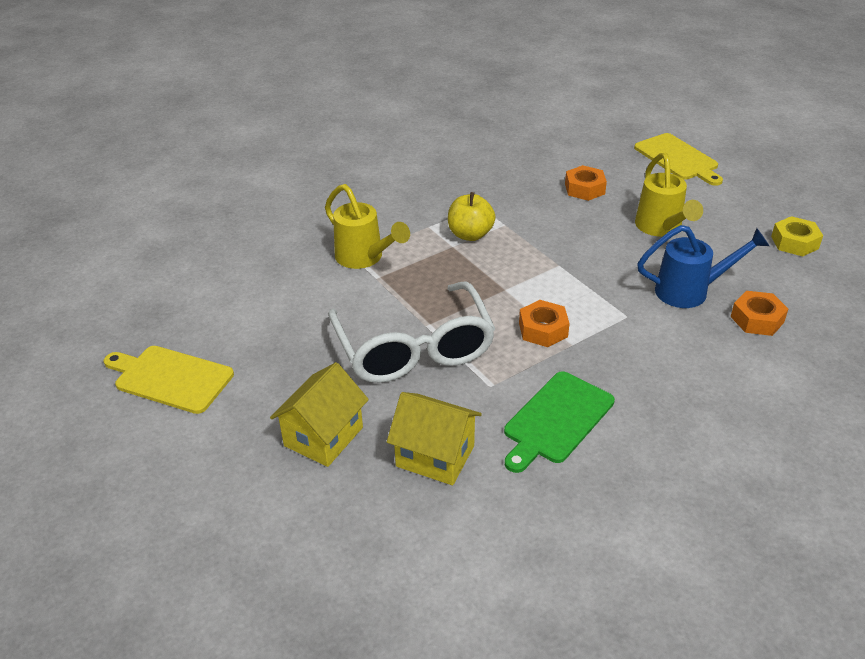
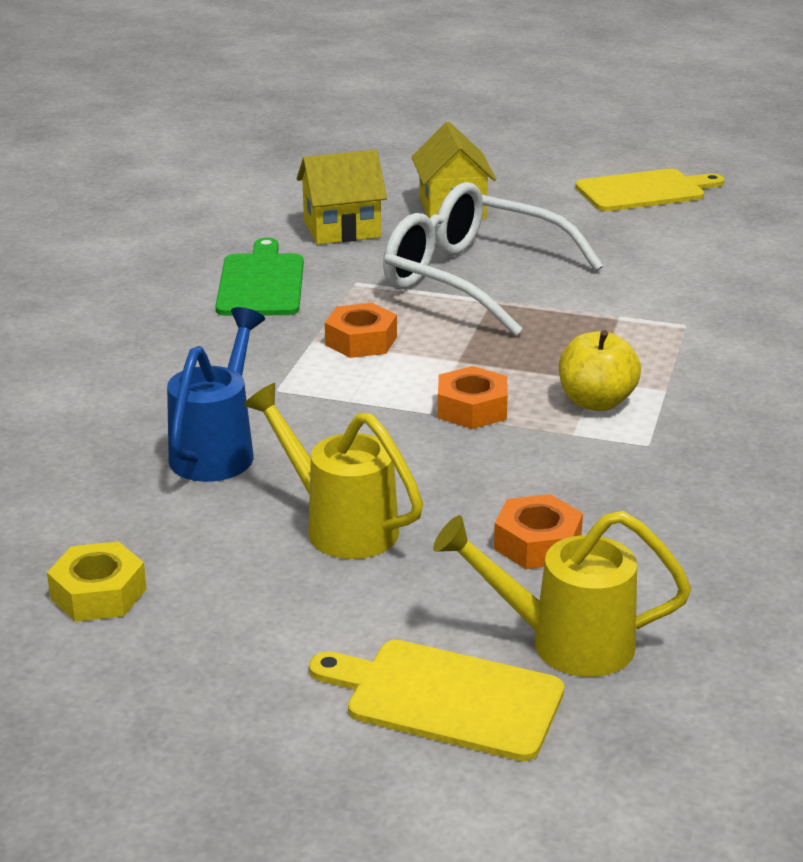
camera: 140 degrees right, 10 degrees down
(365, 258) = (669, 327): yellow watering can -> yellow watering can (563, 642)
(691, 291) = (218, 449): blue watering can -> blue watering can turned 150 degrees clockwise
(757, 319) = (102, 449): orange nut -> orange nut (472, 408)

